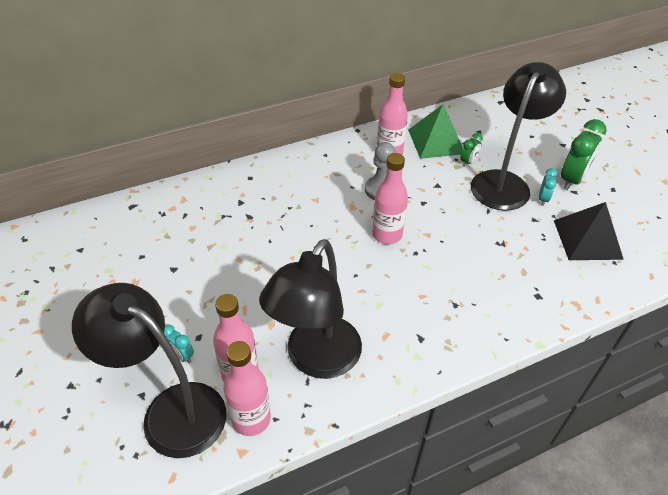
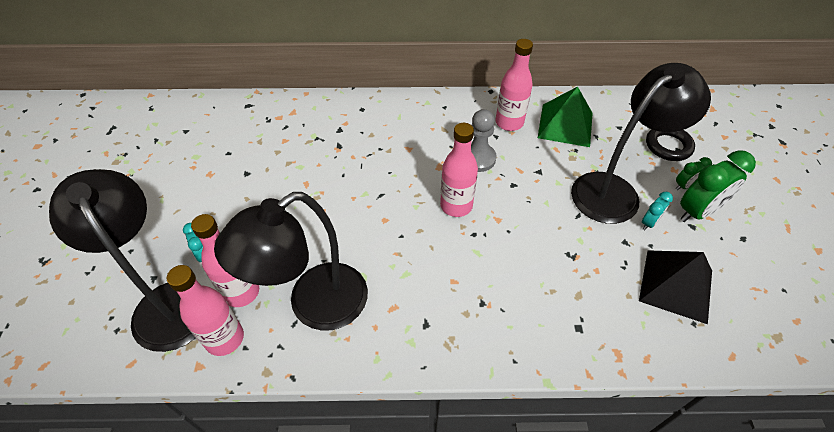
camera: 25 degrees right, 5 degrees up
(468, 162) = (587, 156): green clock -> green clock (685, 186)
(523, 136) = (668, 146): none -> black ring

